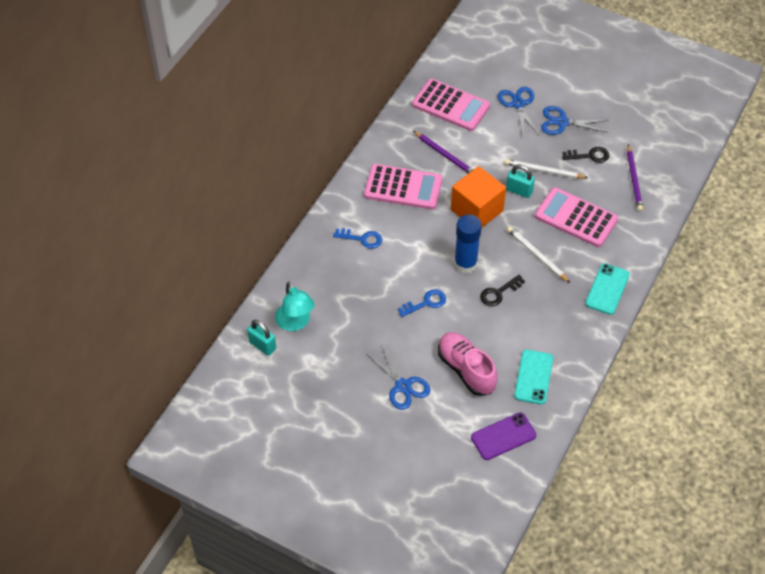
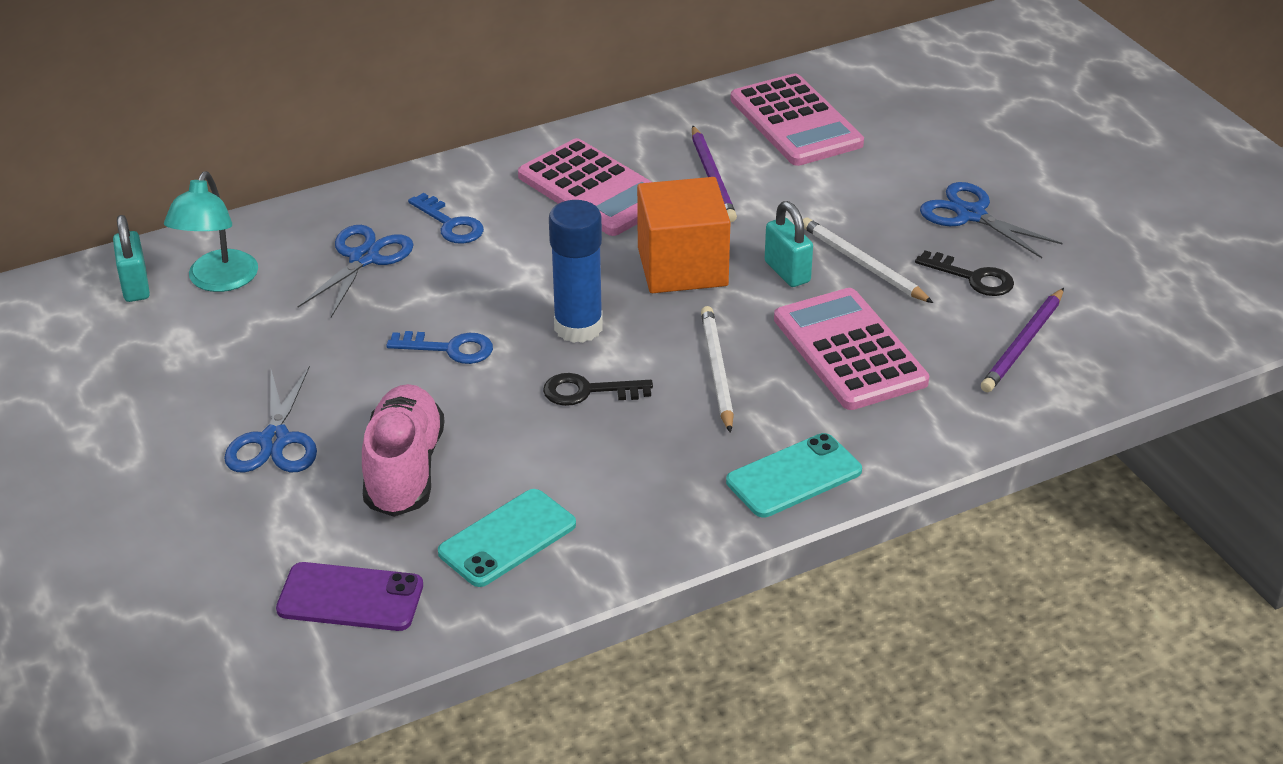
camera: 35 degrees right, 15 degrees down
(518, 104) = (917, 163): blue scissors -> blue scissors (364, 258)

